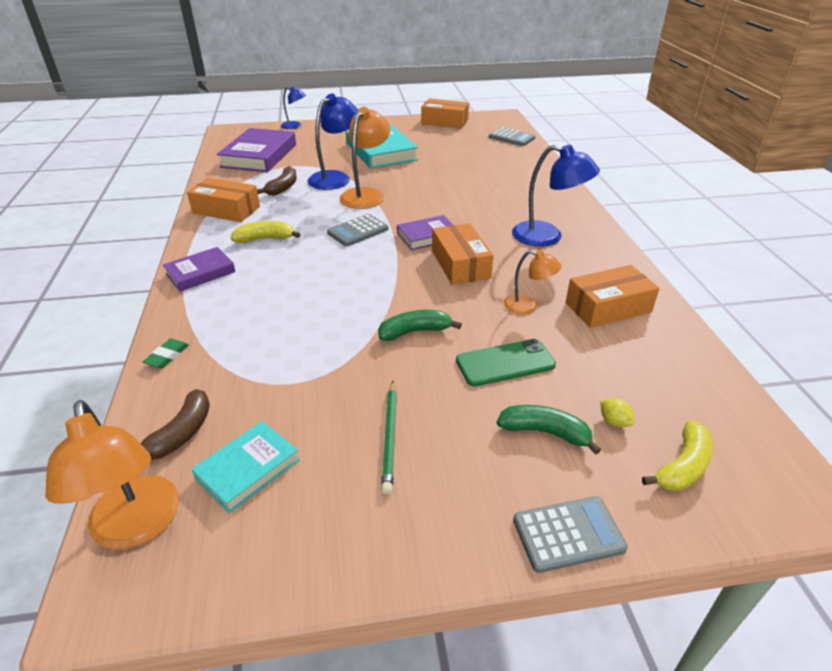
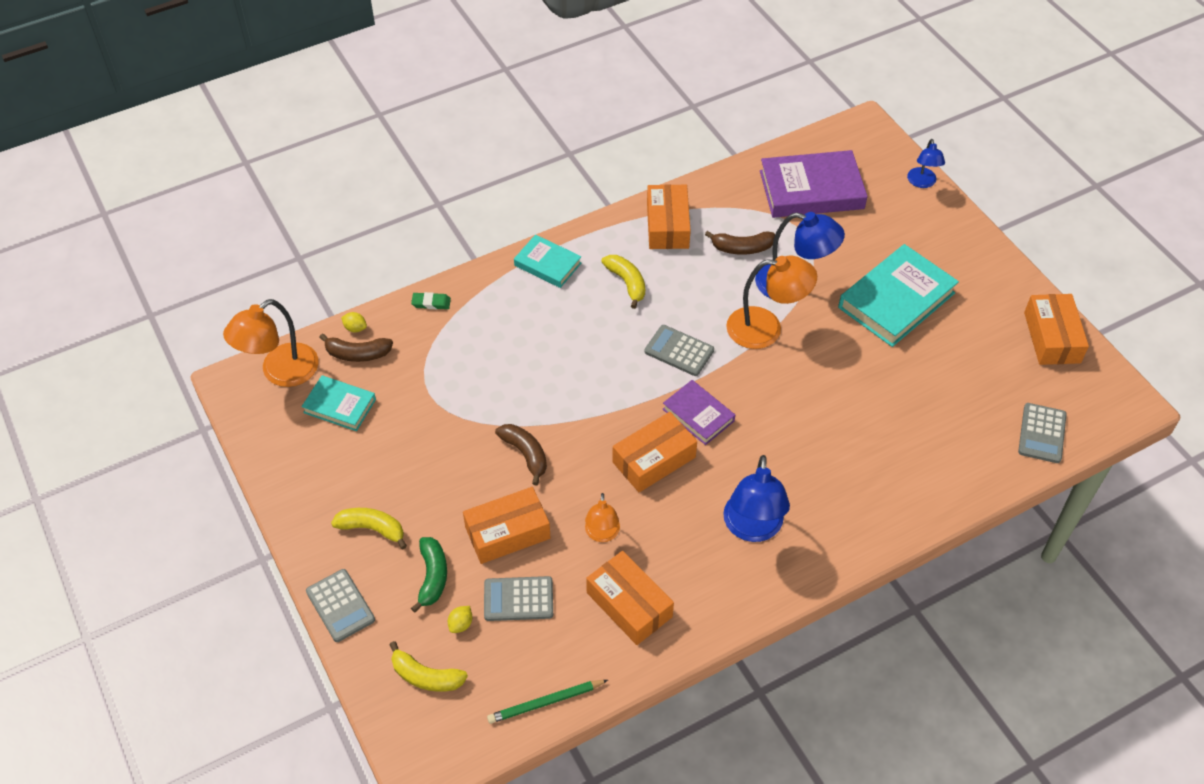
camera: 70 degrees right, 15 degrees up
(139, 428) = (355, 328): none -> yellow lemon
(200, 273) = (547, 264): purple book -> turquoise book
(390, 437) = (395, 476): green pencil -> green pencil (546, 702)
(414, 331) = (525, 454): green banana -> brown banana
(457, 474) = (372, 529): none -> yellow banana
(505, 363) = (507, 532): green phone -> orange box
(589, 372) = (518, 599): none -> grey calculator

